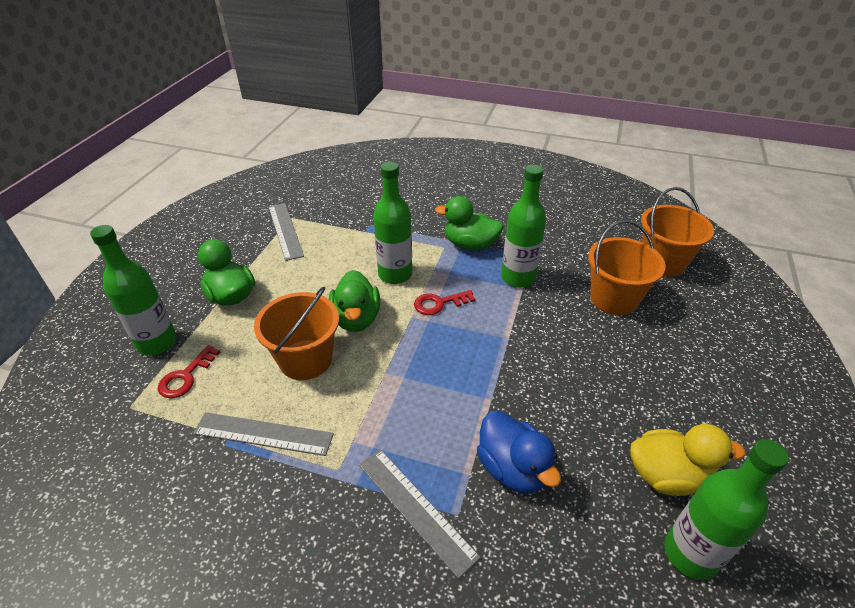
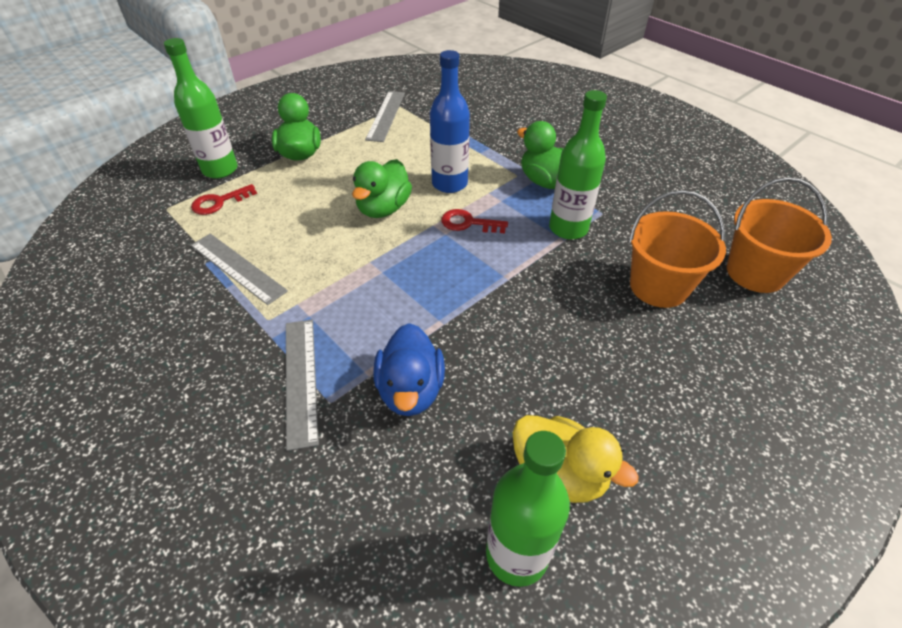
camera: 30 degrees right, 5 degrees up
(305, 359) = (315, 225): orange bucket -> none
(395, 274) = (449, 184): green bottle -> blue bottle

